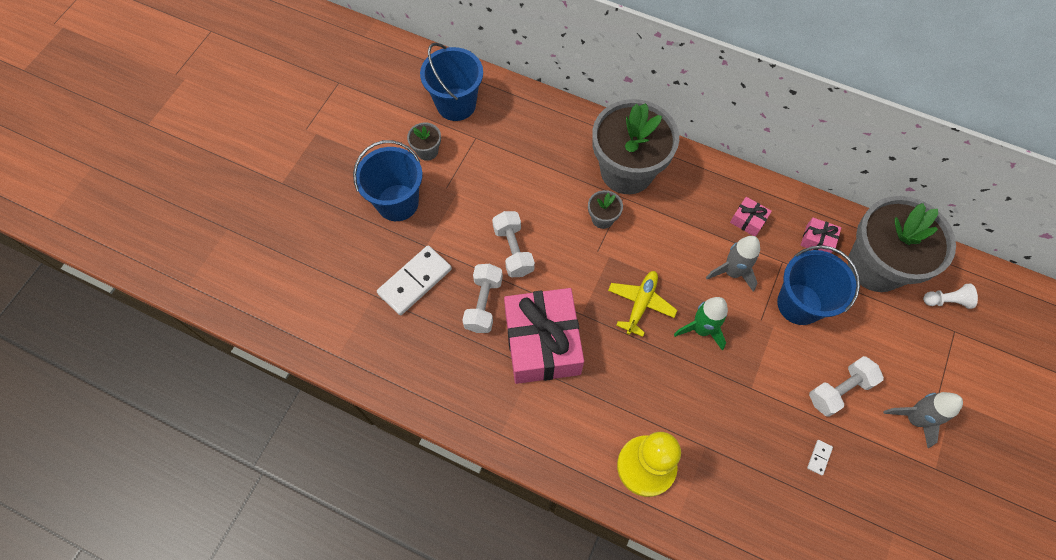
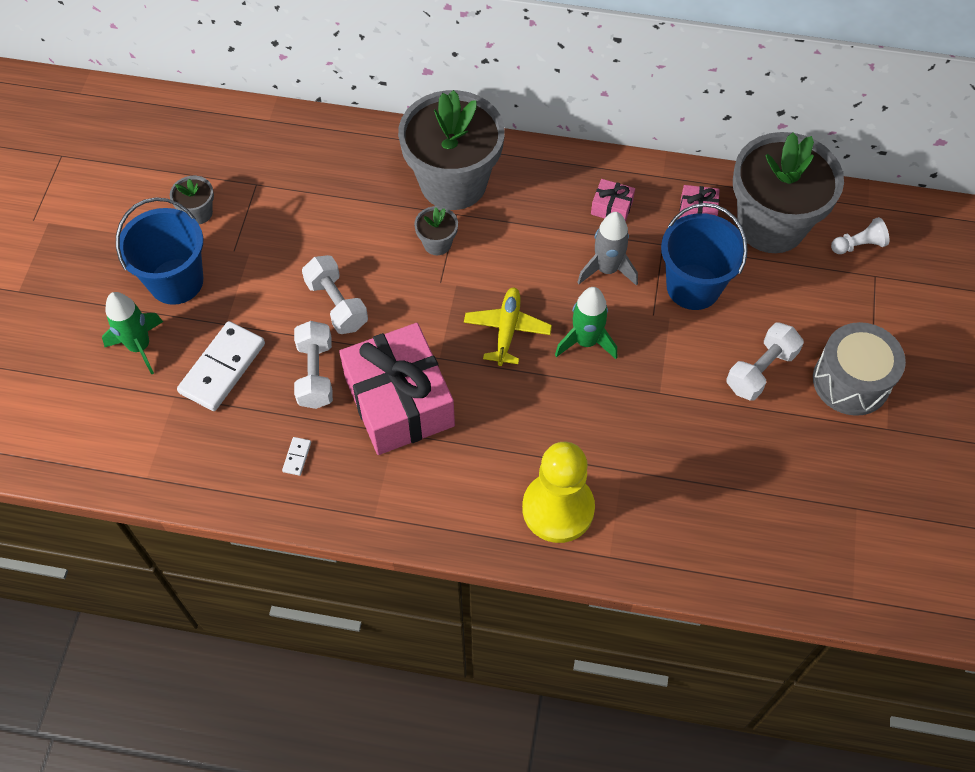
camera: 15 degrees left, 5 degrees down
(358, 248) = (139, 346): none -> green rocket
(456, 104) = (221, 150): blue bucket -> none
(819, 457) = (755, 449): white domino -> white domino (297, 457)
(913, 419) = (851, 381): grey rocket -> grey drum

